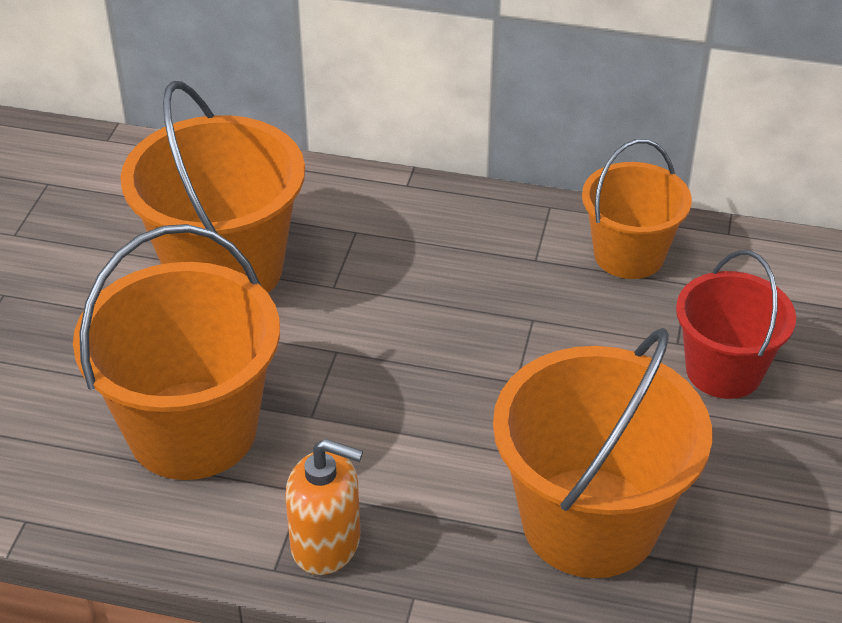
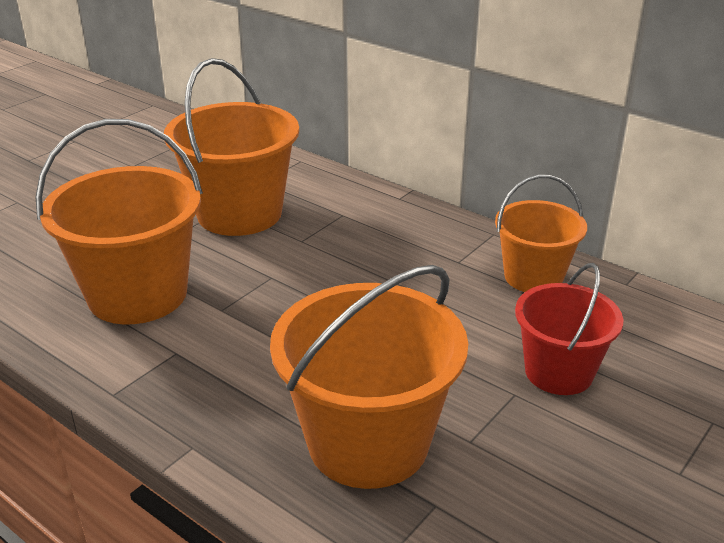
camera: 25 degrees right, 10 degrees down
(326, 544) = (162, 390): orange soap dispenser -> none

